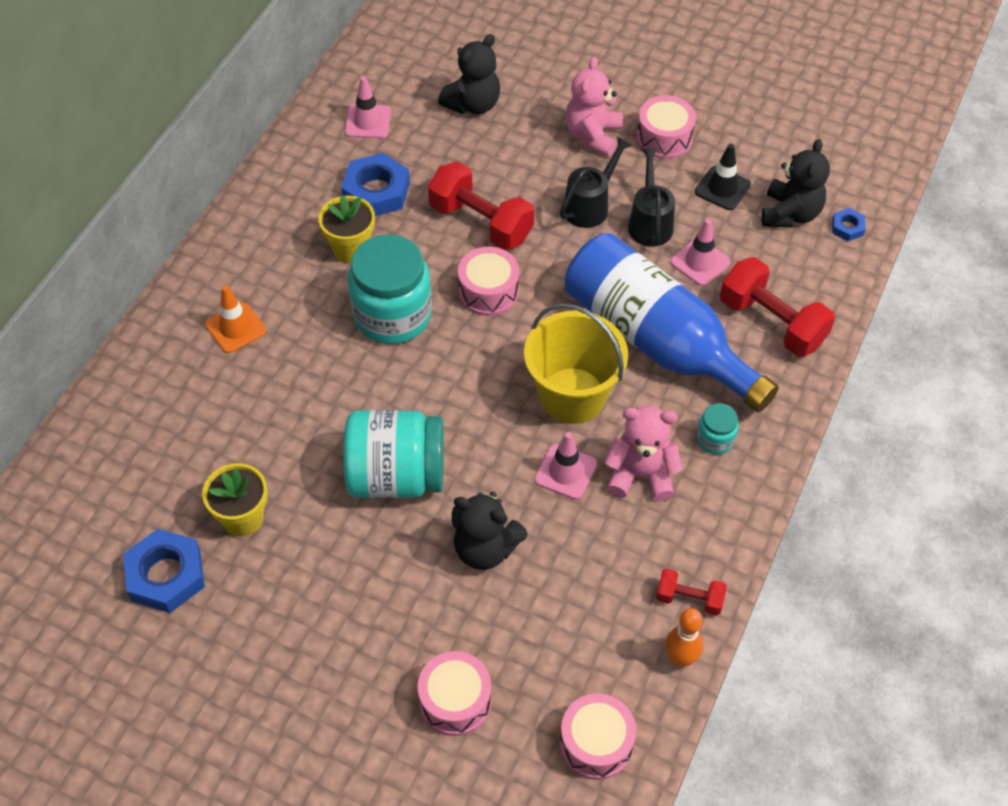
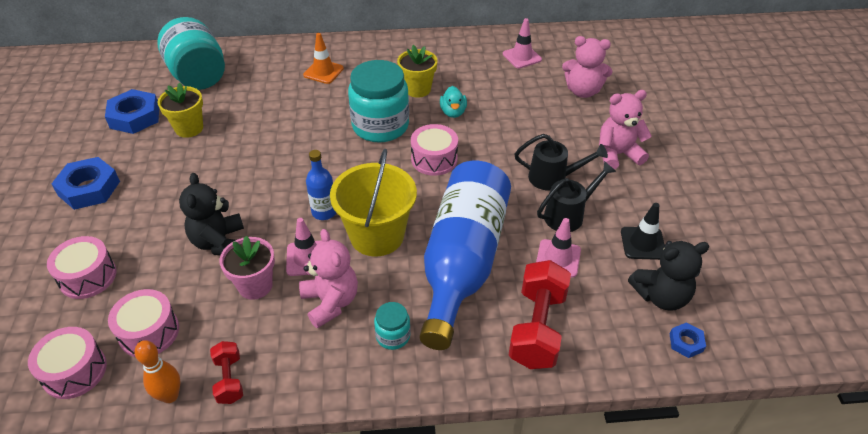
camera: 60 degrees right, 10 degrees down
(376, 191) = (471, 81): blue nut -> blue nut (89, 188)
(396, 476) = (255, 177): turquoise jar -> turquoise jar (198, 76)
(420, 236) = (453, 112): none -> turquoise duck
(473, 104) = (582, 91): black teddy bear -> pink teddy bear
(481, 222) = (488, 133): red dumbbell -> none
(503, 429) = (324, 212): none -> blue bottle
(575, 534) = (255, 285): none -> pink flower pot
(664, 138) = (655, 191): pink drum -> pink drum (149, 332)

